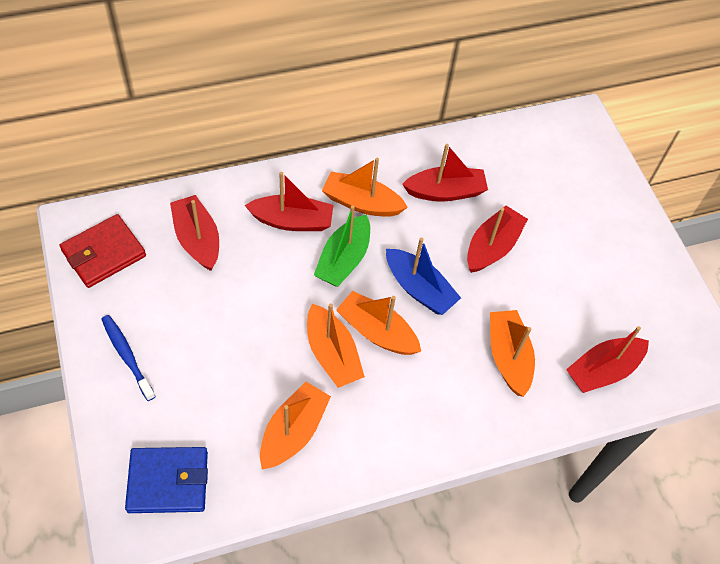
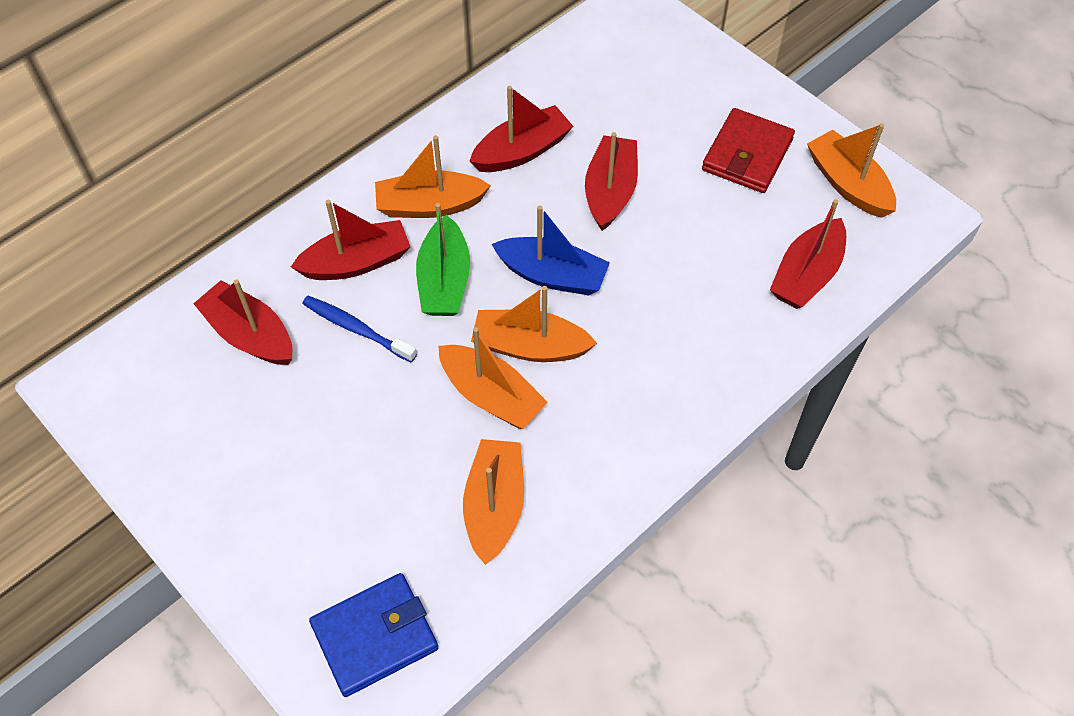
camera: 20 degrees left, 0 degrees up
(104, 253) = (138, 404): red wallet -> red wallet (747, 155)
(127, 356) = (238, 513): blue toothbrush -> blue toothbrush (356, 329)
(508, 357) = (695, 307): orange boat -> orange boat (848, 184)

